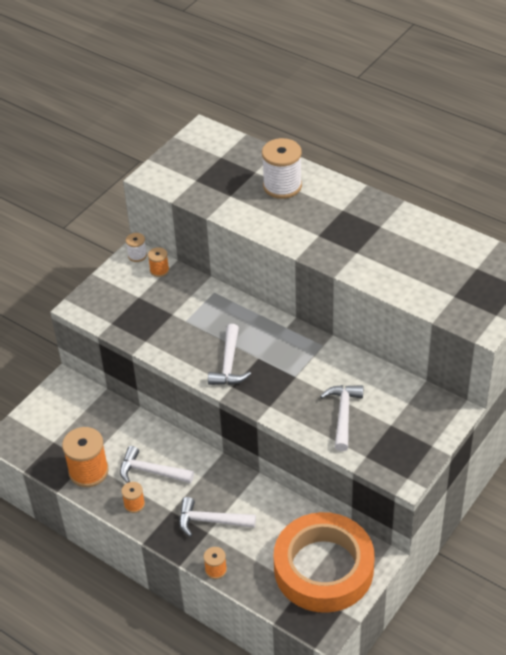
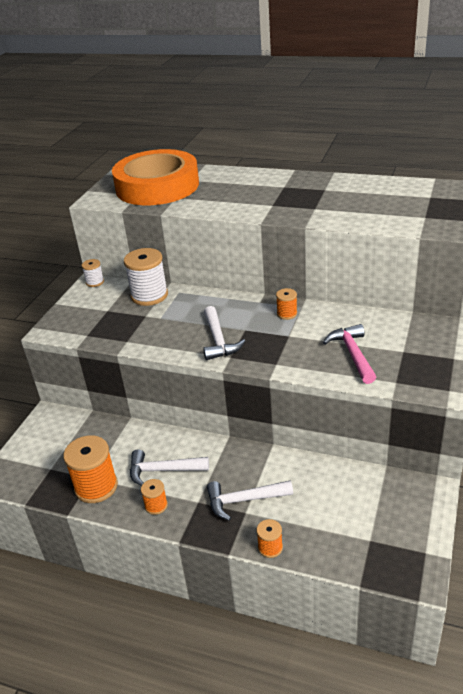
camera: 15 degrees left, 10 degrees down
(159, 270) = (120, 288): orange spool -> orange spool (287, 314)
(282, 186) = (220, 183): white spool -> white spool (149, 295)
(323, 568) = (383, 515): orange tape -> orange tape (157, 186)
(343, 414) = (352, 354): white hammer -> pink hammer

